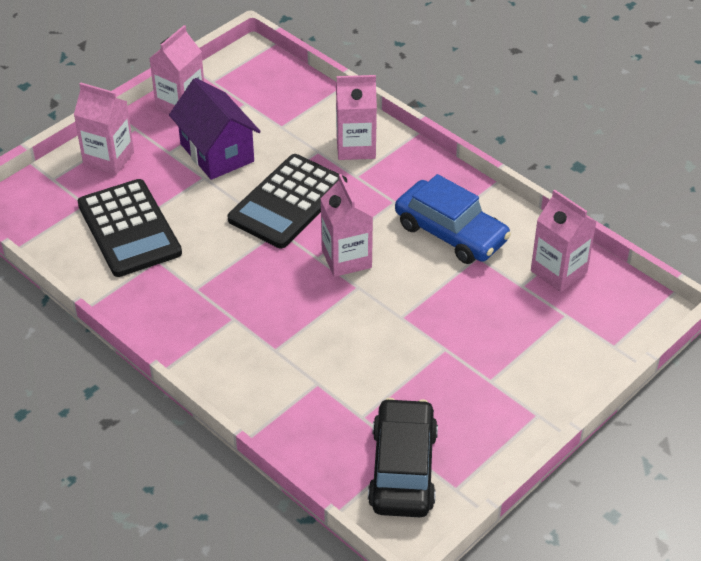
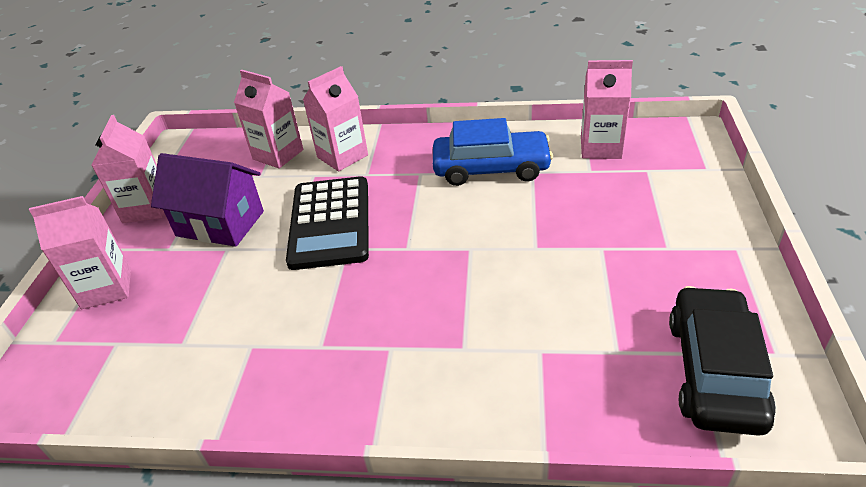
camera: 35 degrees left, 5 degrees down
(129, 229) = (190, 336): black calculator -> none
(346, 259) = (433, 234): pink carton -> pink carton (278, 154)
(403, 469) = (714, 371): black car -> black car turned 45 degrees clockwise

